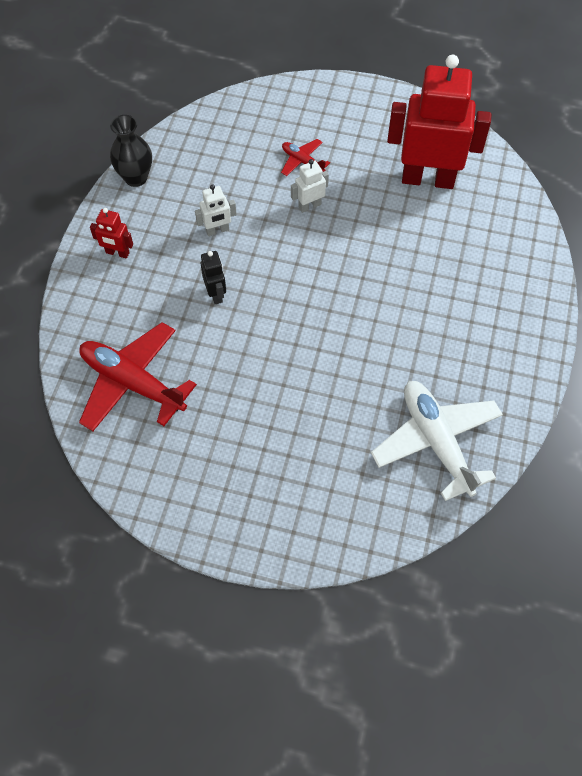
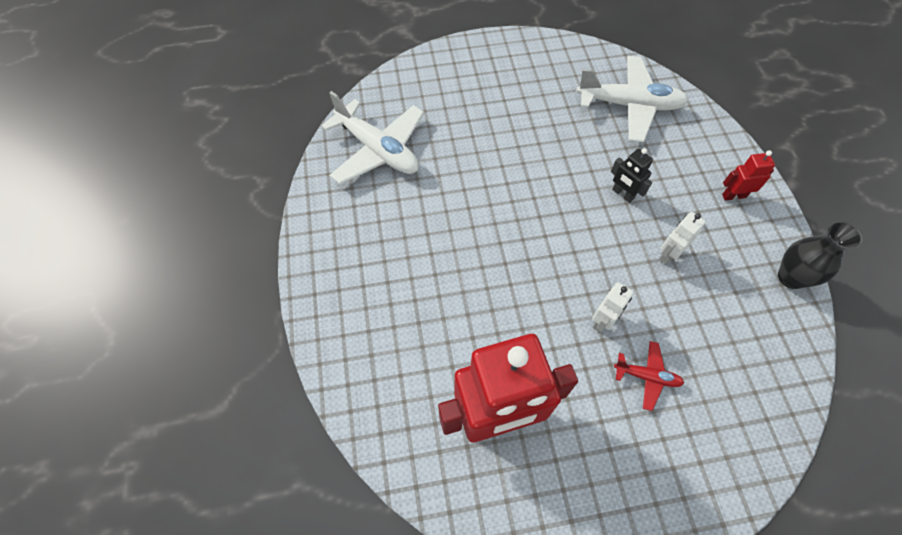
camera: 155 degrees right, 0 degrees up
(132, 383) = (629, 105): red plane -> white plane

